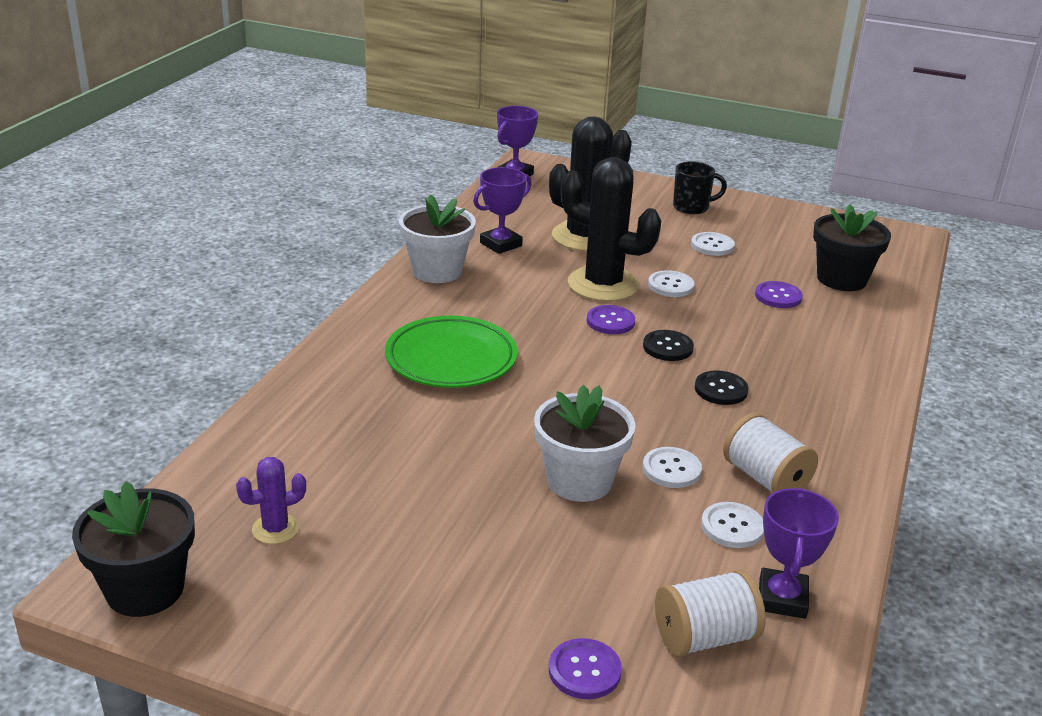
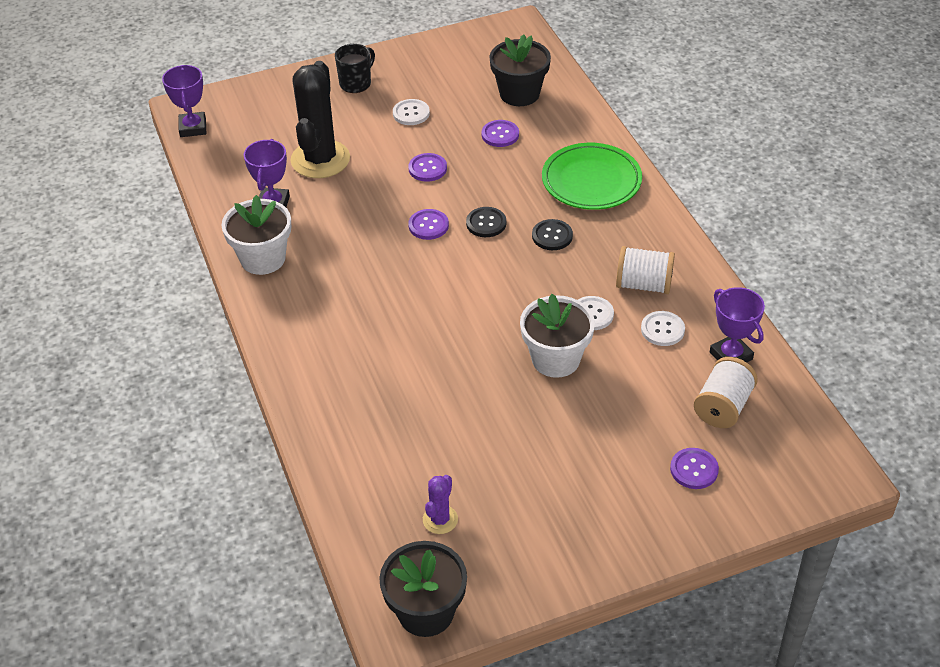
camera: 40 degrees left, 15 degrees up
(451, 359) = (372, 326): green plate -> green plate (591, 181)
(603, 284) = (385, 196): black cactus -> none
(670, 285) = (427, 168): white button -> purple button

